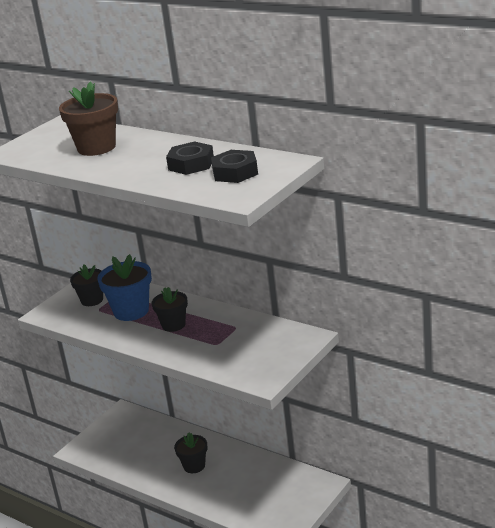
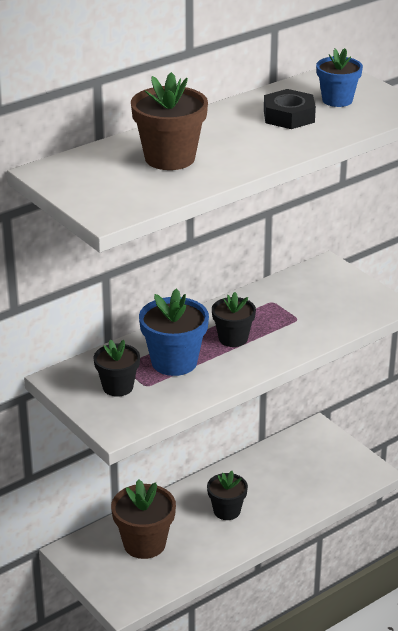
camera: 75 degrees left, 5 degrees up
(141, 439) = (144, 544): none -> brown flower pot
(235, 172) = (337, 100): black nut -> blue flower pot

